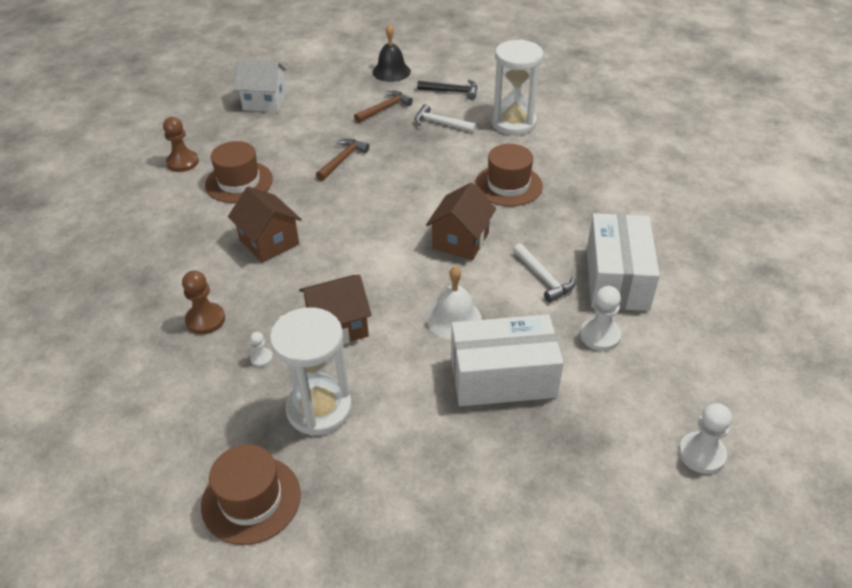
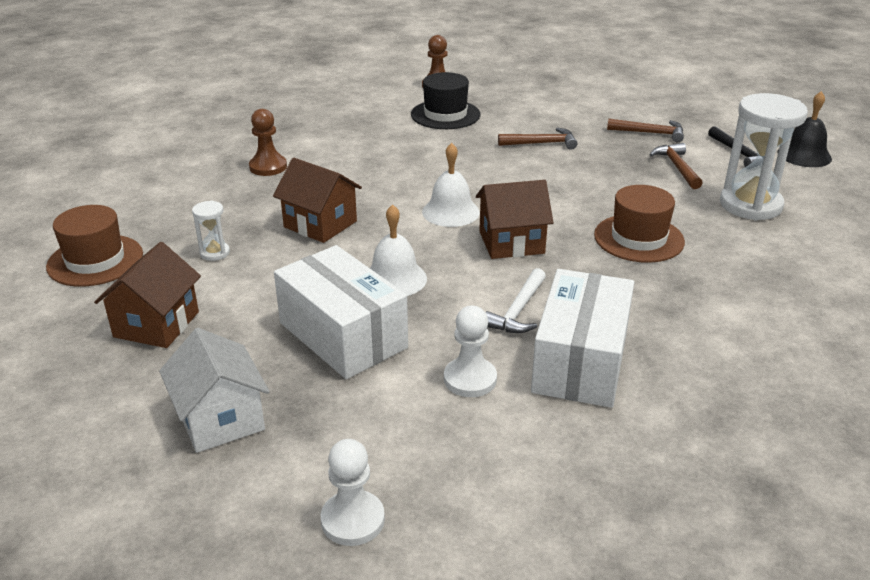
camera: 55 degrees right, 10 degrees down
(239, 182) = (445, 115): brown hat -> black hat
(261, 358) = (249, 205): white pawn -> none
(265, 102) = (566, 82): white house -> white house (220, 419)
(269, 242) = (388, 155): brown house -> brown house (156, 324)
(319, 409) = (215, 253): white hourglass -> white hourglass, size x0.45
(391, 71) = (714, 114): black bell -> black bell (804, 155)
(391, 249) = (450, 212): none -> white bell
(441, 123) = (677, 167): white hammer -> brown hammer
(617, 278) = (580, 361): white box -> white box turned 45 degrees counterclockwise

